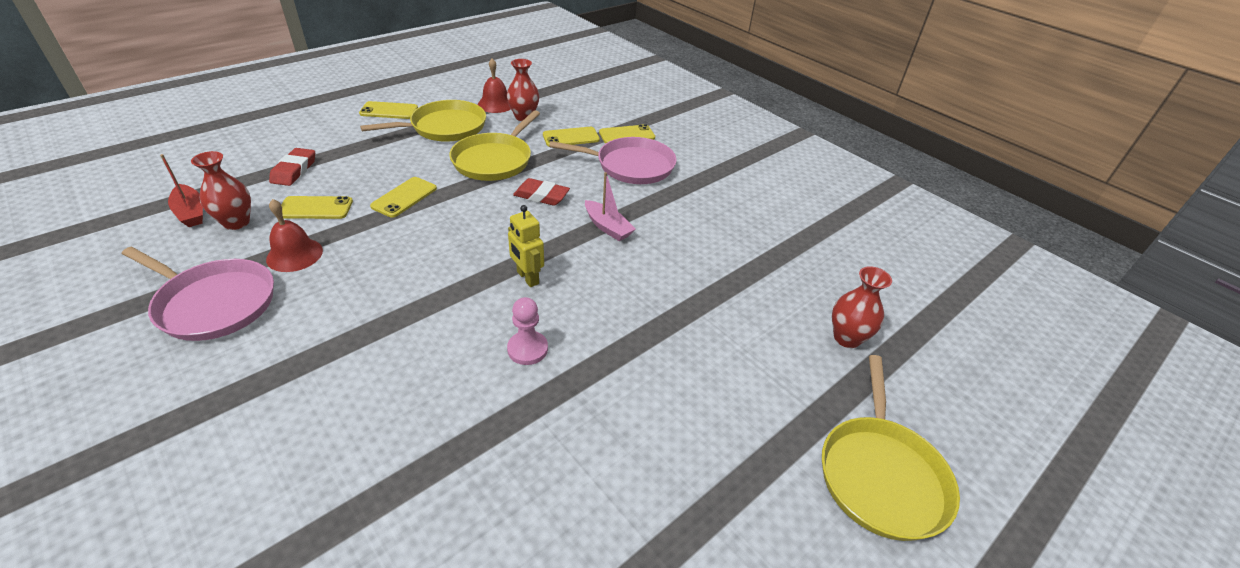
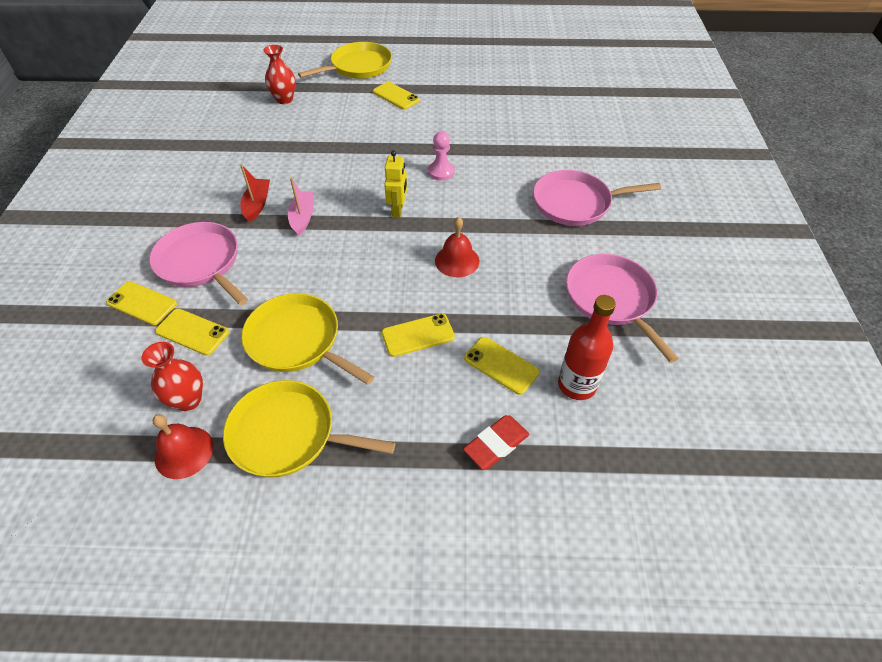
camera: 135 degrees left, 10 degrees up
(191, 212) = (617, 426): red boat -> red boat (257, 204)
(236, 222) = (577, 385): red vase -> red bottle
(294, 254) = (540, 316): red bell -> red bell (457, 261)
(302, 406) = (575, 203): none -> pink pan
(389, 111) = (316, 524): yellow phone -> yellow phone (396, 96)
(494, 160) = (297, 341): yellow pan -> yellow pan turned 120 degrees counterclockwise
(541, 196) = (310, 272): red eraser -> none

